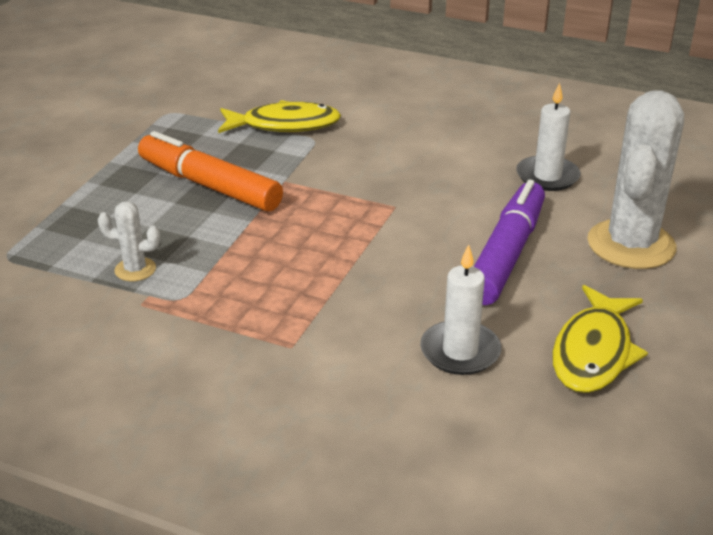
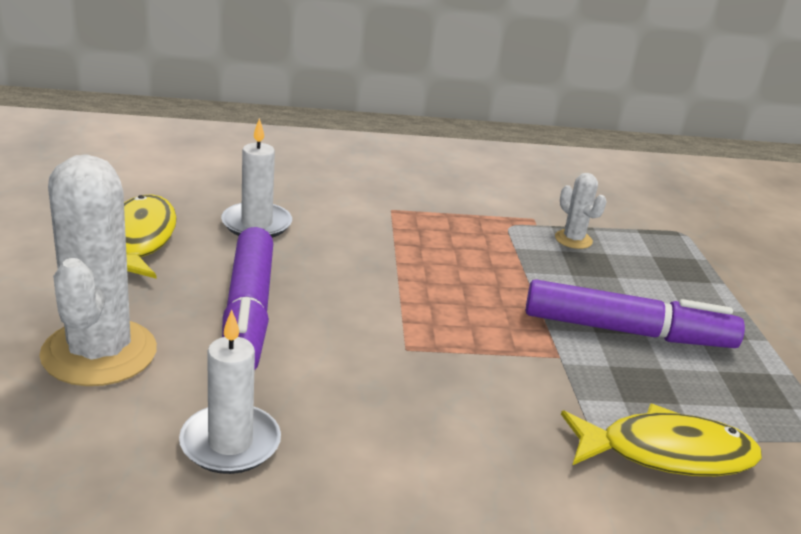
camera: 150 degrees right, 5 degrees down
(135, 269) = (573, 239): white cactus -> white cactus turned 75 degrees clockwise
(209, 185) = (627, 331): orange marker -> purple marker
(284, 125) = (667, 453): yellow fish -> yellow fish turned 150 degrees counterclockwise

